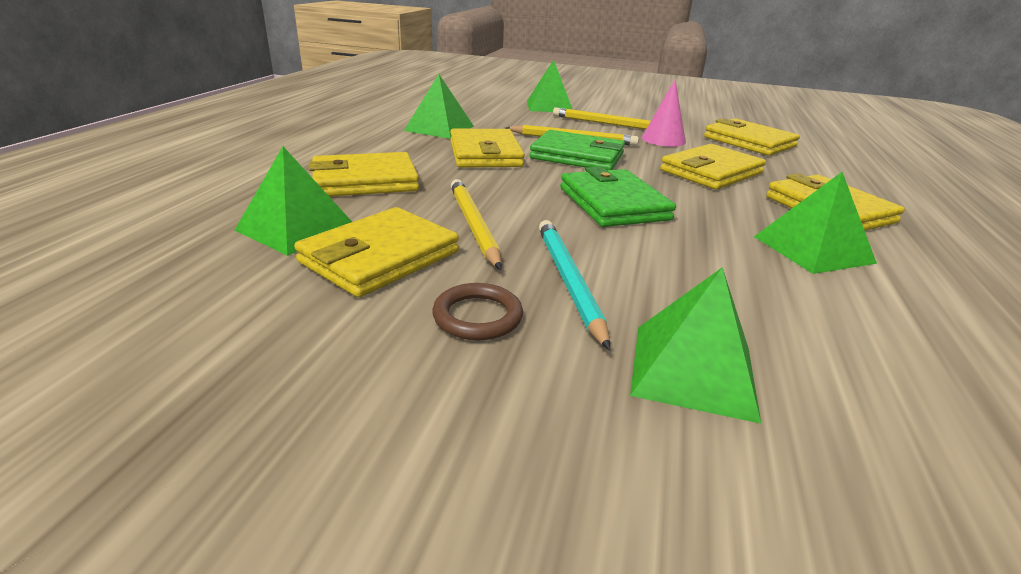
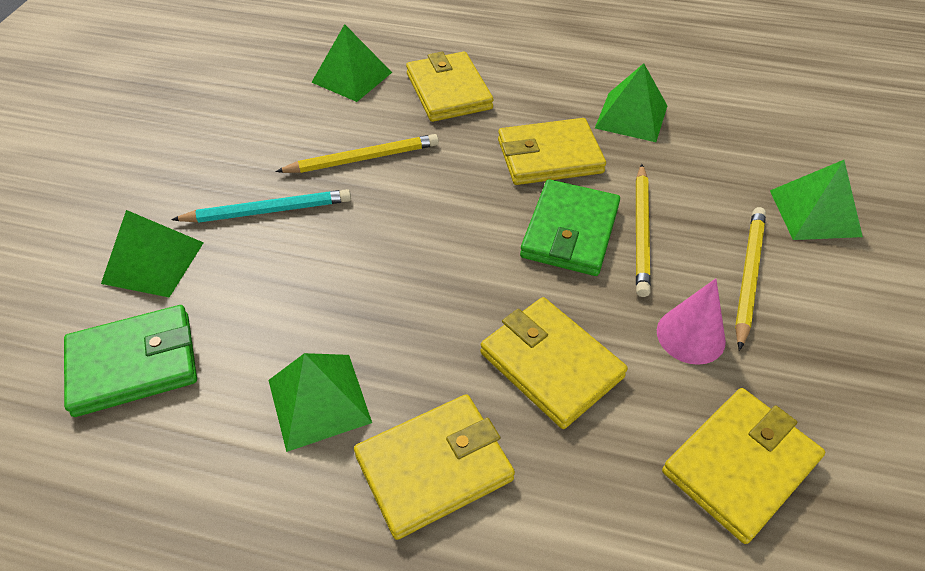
camera: 90 degrees right, 20 degrees up
(380, 257) = (308, 119): yellow wallet -> none
(477, 316) = (228, 168): brown ring -> none
(613, 204) = (422, 251): green wallet -> green wallet (134, 364)

